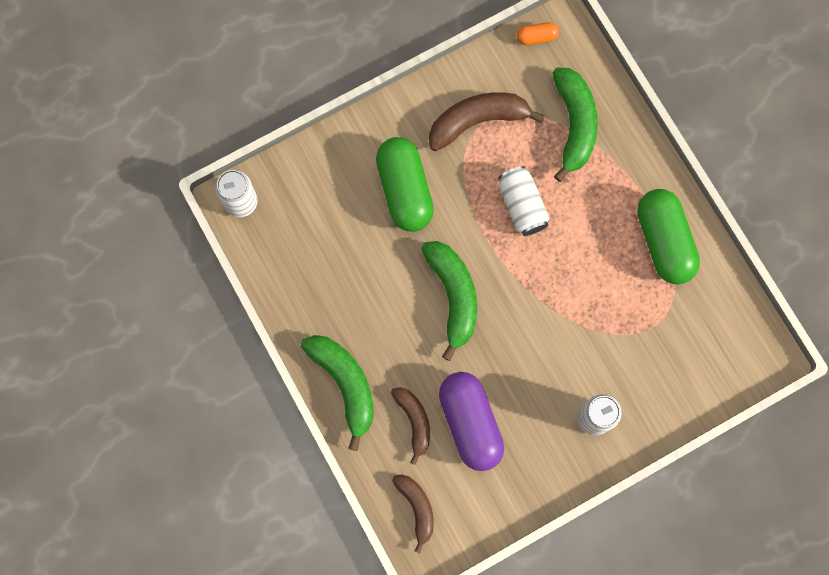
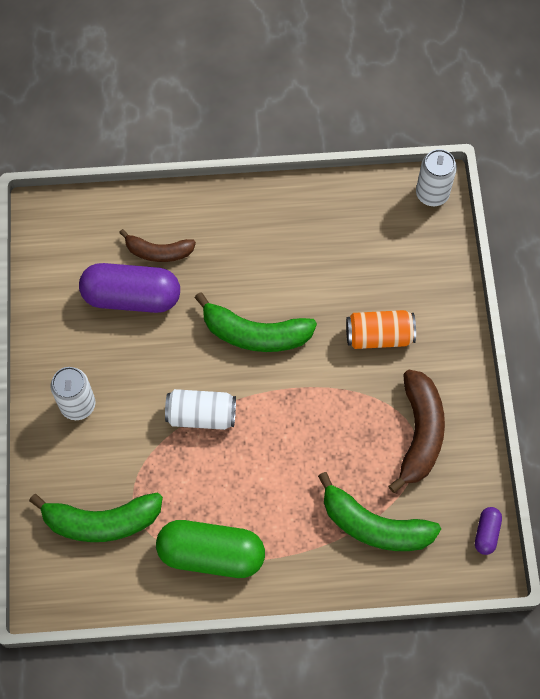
camera: 115 degrees right, 10 degrees down
(345, 384) = (221, 210): green banana -> green banana (101, 521)
(405, 190) = (379, 336): green capsule -> orange can
(417, 508) = (83, 222): brown banana -> none
(522, 205) = (313, 435): white can -> white can (201, 415)
(536, 37) = (486, 533): orange capsule -> purple capsule

